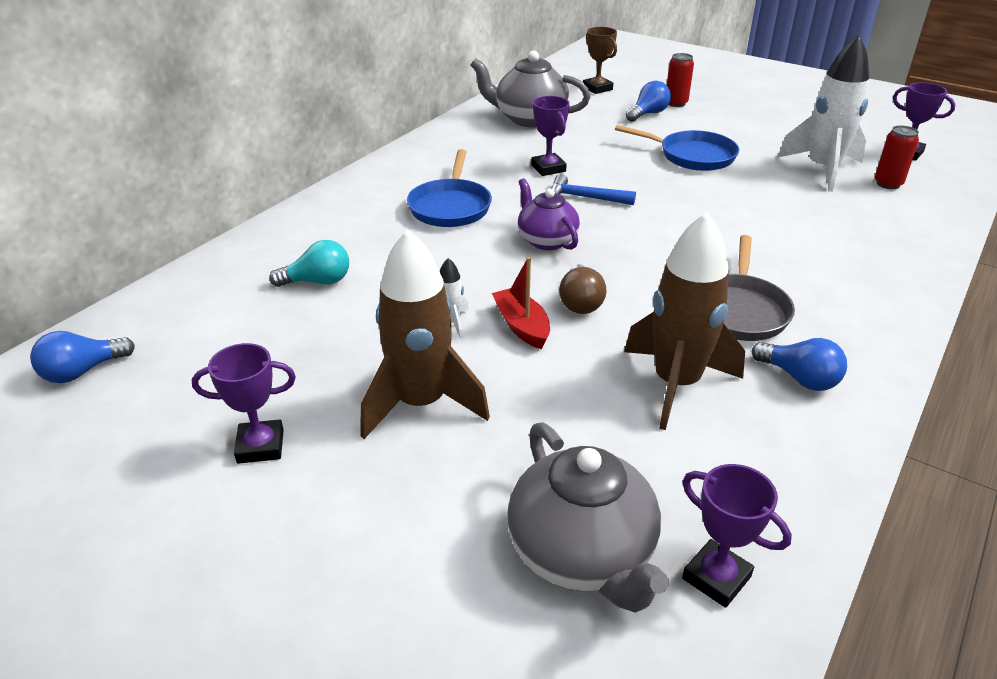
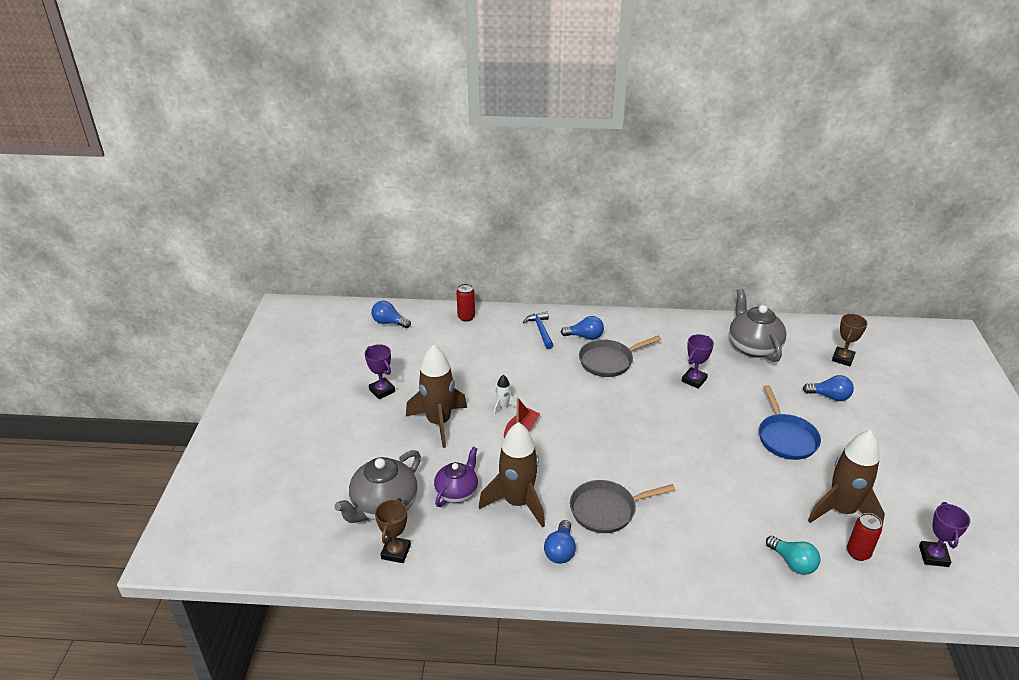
camera: 60 degrees right, 0 degrees up
(318, 282) = (499, 350): turquoise light bulb -> turquoise light bulb (793, 563)
(380, 205) = (585, 336): none -> blue light bulb
(450, 206) = (609, 361): blue pan -> grey pan
(546, 240) = (609, 410): purple teapot -> purple teapot (457, 492)
(580, 302) = (559, 445): brown light bulb -> none
(585, 198) = (673, 408): blue hammer -> blue hammer (540, 330)
(676, 103) = (867, 404): red can -> red can (466, 317)
(716, 577) = (396, 552): purple trophy -> brown trophy
(822, 169) = (841, 511): white rocket -> brown rocket

